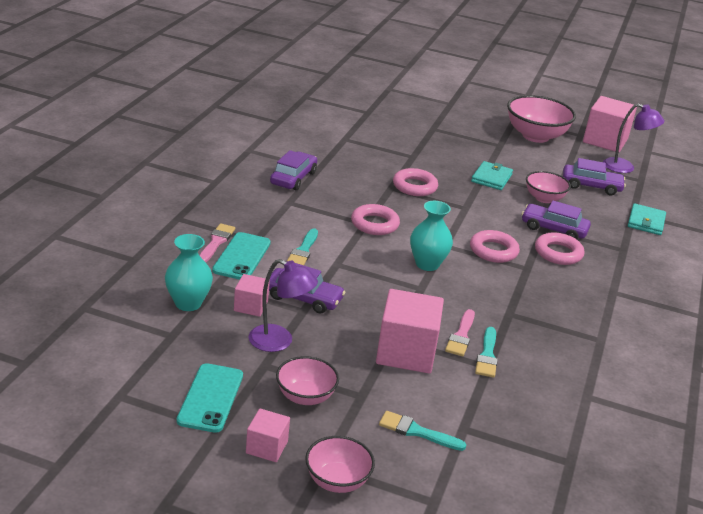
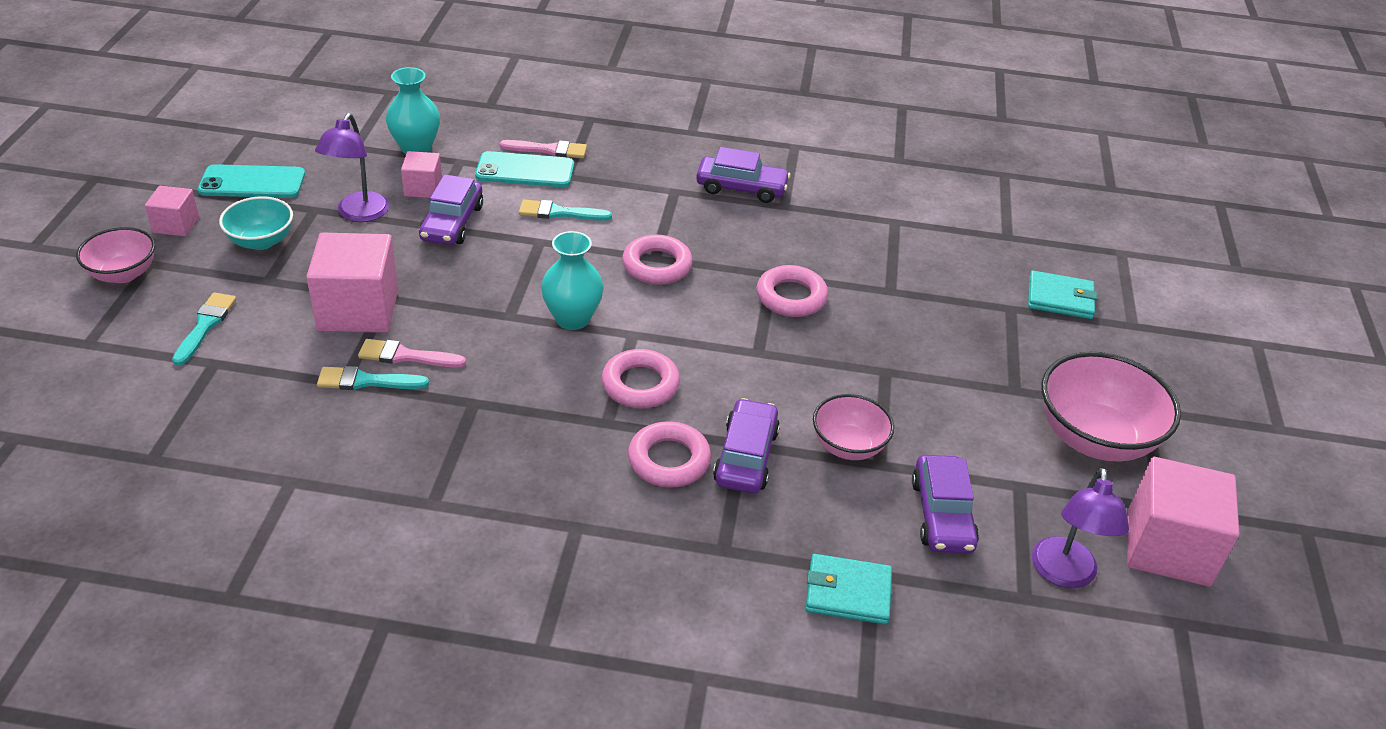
camera: 80 degrees right, 10 degrees up
(305, 396) = (261, 241): pink bowl -> turquoise bowl
(491, 178) = (879, 380): turquoise wallet -> turquoise wallet (1060, 298)

